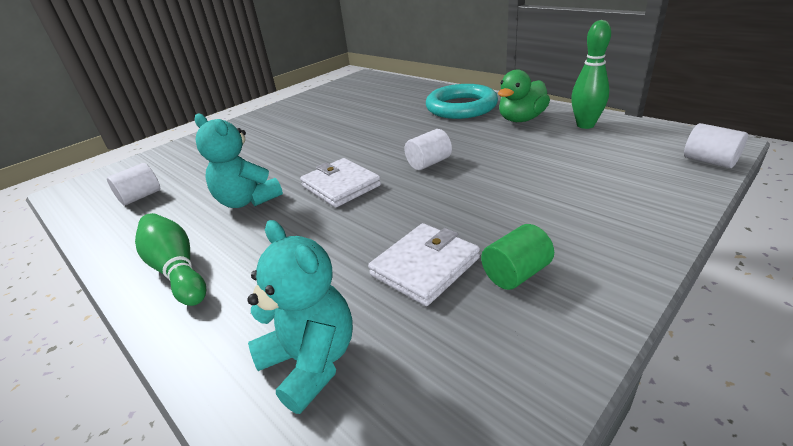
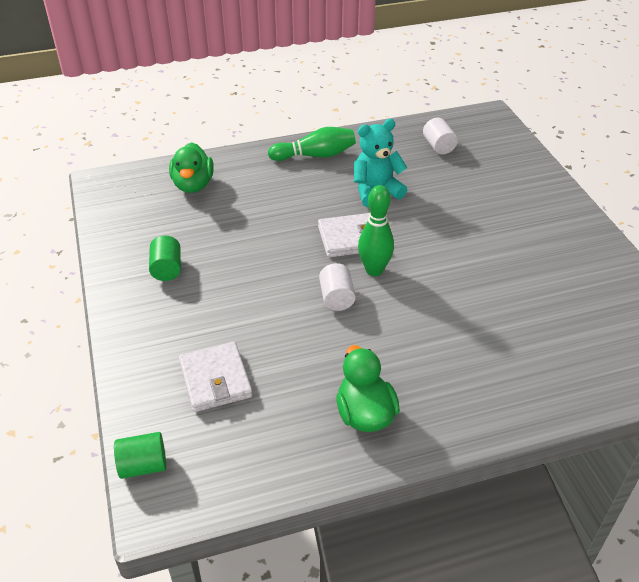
camera: 115 degrees right, 10 degrees up
(311, 362) = (193, 185): turquoise teddy bear -> green duck
(425, 266) = (212, 240): white wallet -> white wallet (215, 379)
(461, 107) = (455, 390): turquoise ring -> none
(585, 125) = (296, 451): green bowling pin -> green bowling pin (374, 270)
(709, 161) = (143, 465): white cylinder -> green cylinder

